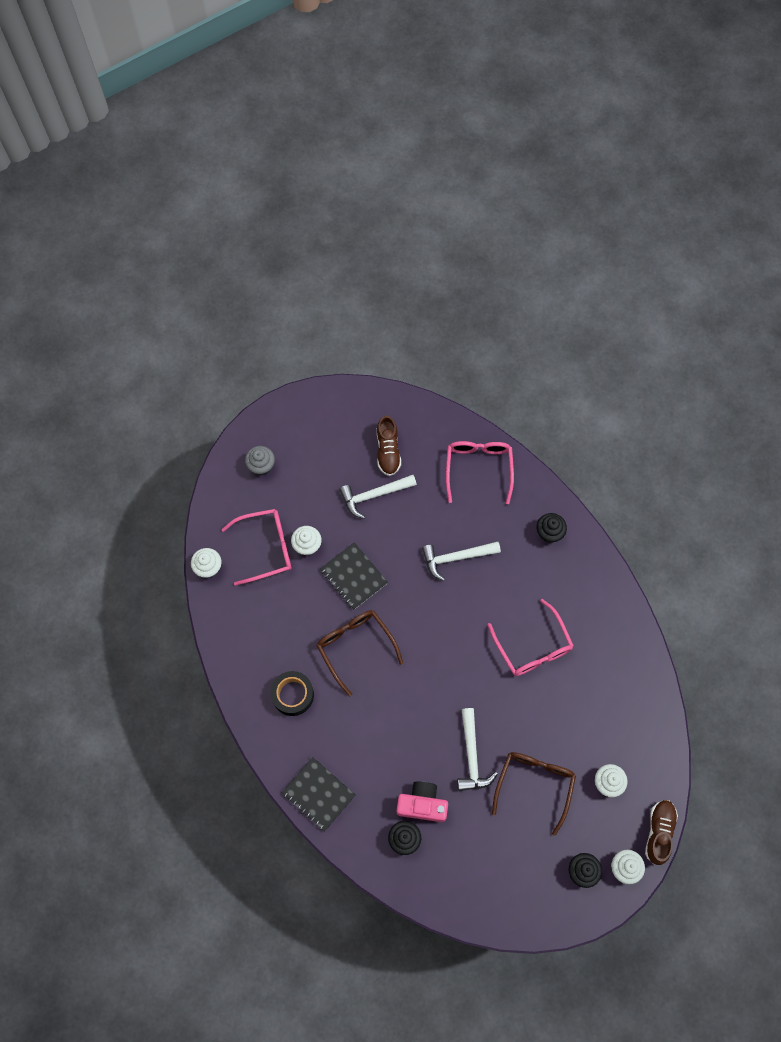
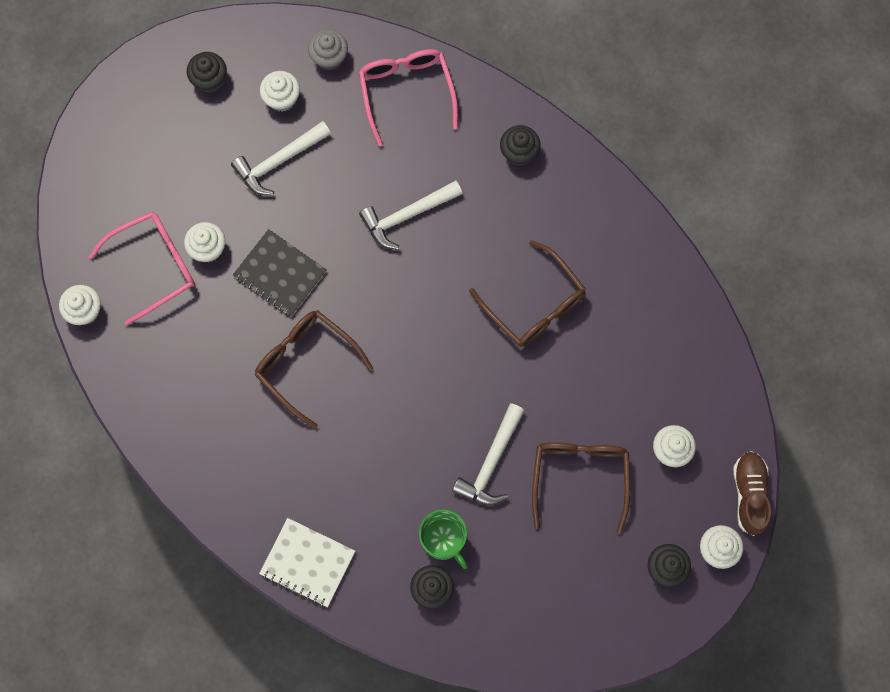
camera: 15 degrees left, 5 degrees up
(261, 466) = (119, 160): grey cupcake -> grey cupcake (329, 58)
(293, 695) = (241, 446): black tape -> none
(318, 794) = (307, 563): black notebook -> white notebook
(340, 425) = (210, 80): none -> black cupcake
(388, 451) = (282, 99): brown shoe -> white cupcake
(422, 804) = (443, 540): pink camera -> green mug
(472, 756) = (491, 462): white hammer -> white hammer turned 45 degrees clockwise
(533, 646) = (534, 304): pink glasses -> brown glasses

